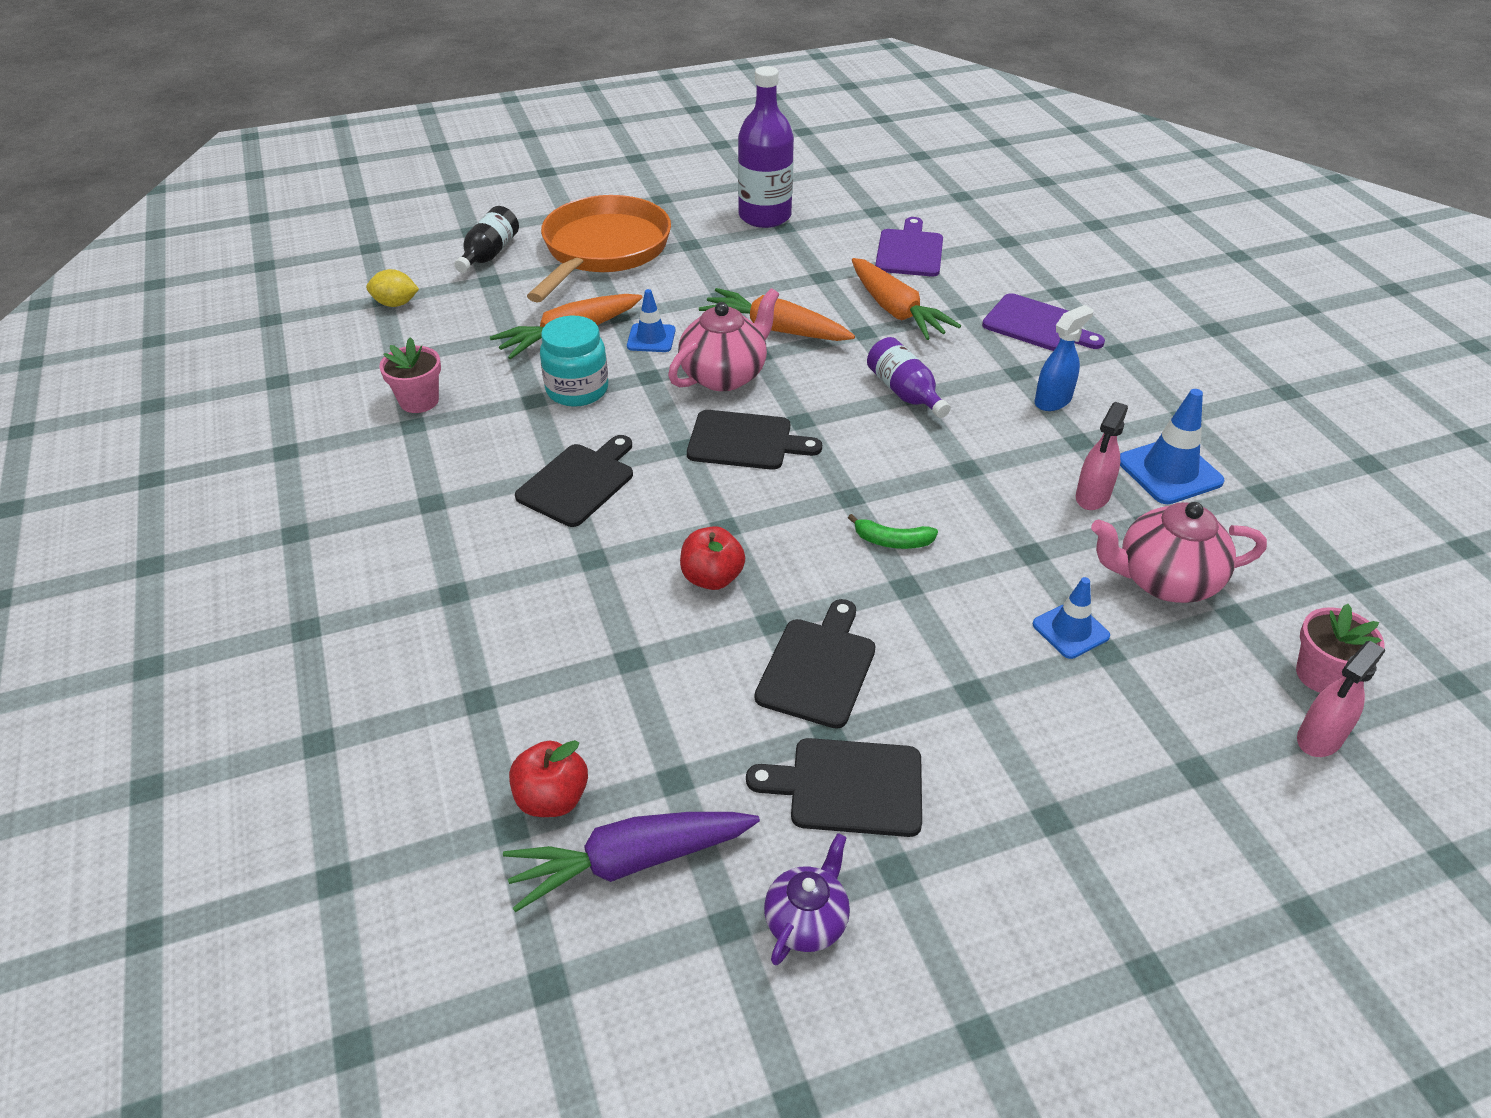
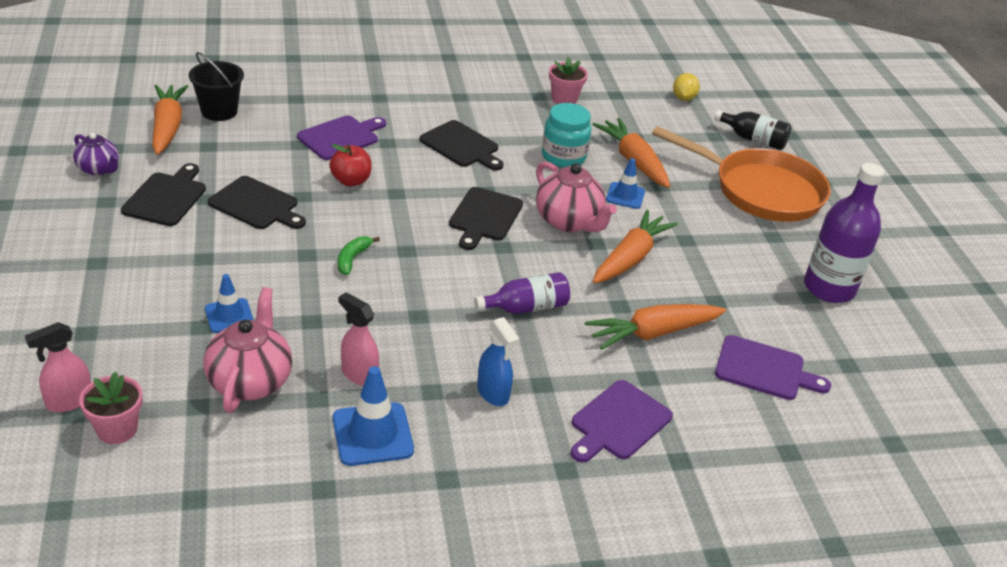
camera: 95 degrees right, 5 degrees down
(552, 798) = (219, 111): red apple -> black bucket
(593, 613) = (341, 137): none -> purple cutting board
(630, 862) = (168, 127): purple carrot -> orange carrot
(1319, 738) = (69, 401): pink spray bottle -> pink spray bottle turned 90 degrees counterclockwise

